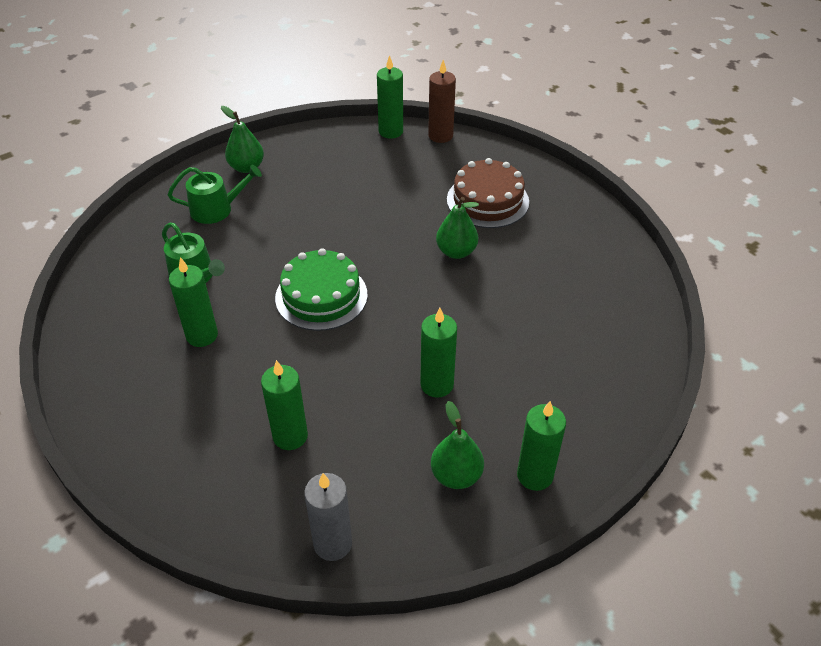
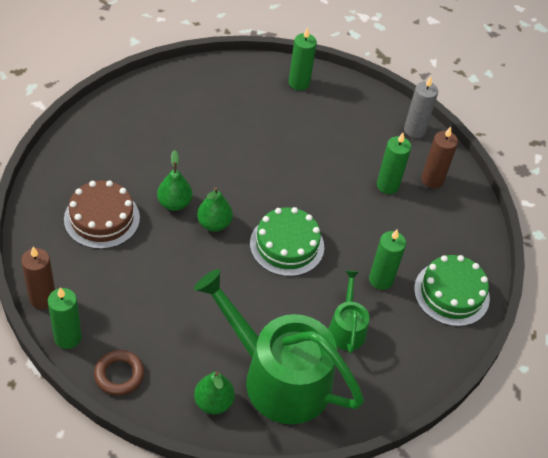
camera: 140 degrees left, 5 degrees up
(117, 378) = (451, 293): none -> green cake
(217, 209) = (278, 377): green watering can -> green watering can, size x2.13
(246, 490) = (432, 180): none -> brown candle
(329, 138) = (119, 375): none -> brown ring
(437, 385) = (289, 148): green candle -> none
(456, 475) = (332, 109): green pear -> green pear (214, 224)

